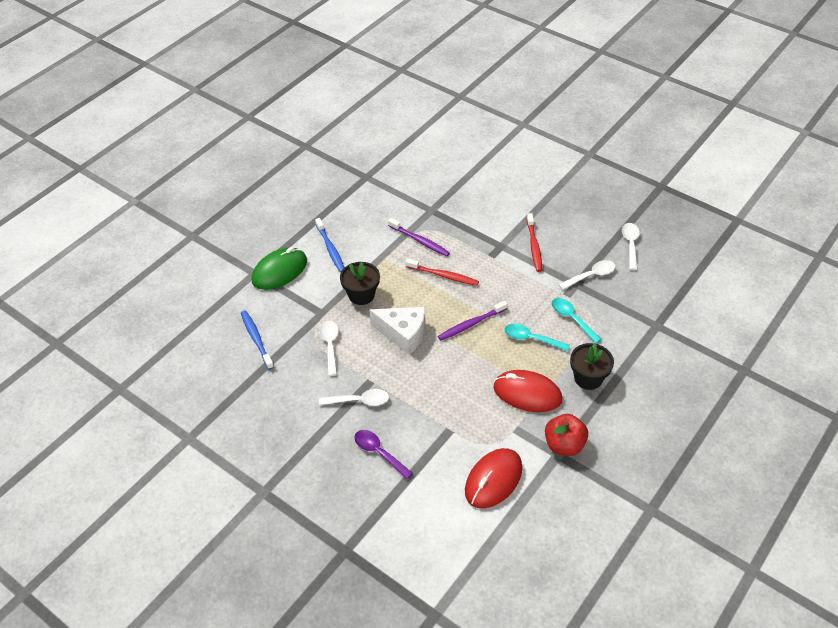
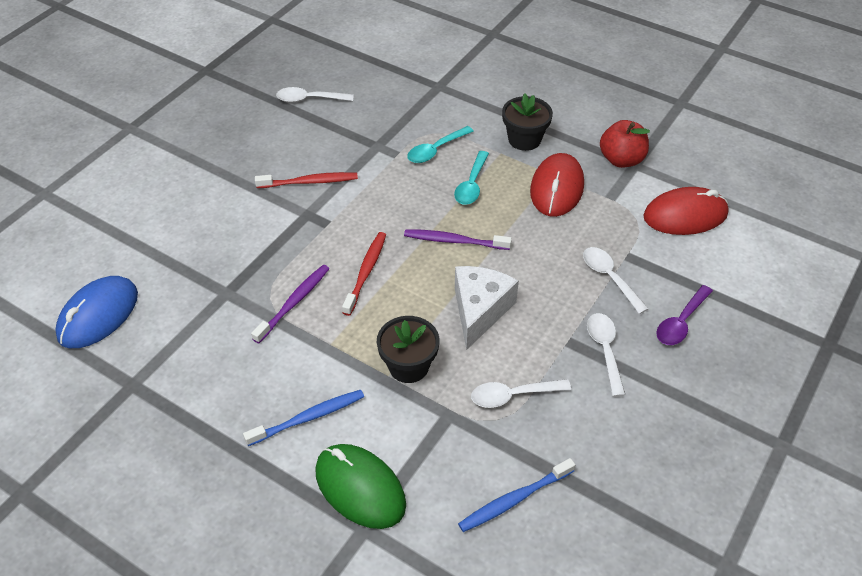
camera: 95 degrees left, 0 degrees up
(418, 158) = (98, 315): none -> blue mouse
(471, 324) = (454, 241): purple toothbrush -> purple toothbrush turned 135 degrees clockwise
(493, 480) = (685, 215): red mouse -> red mouse turned 45 degrees counterclockwise
(591, 275) = (363, 133): white spoon -> white spoon (609, 277)

